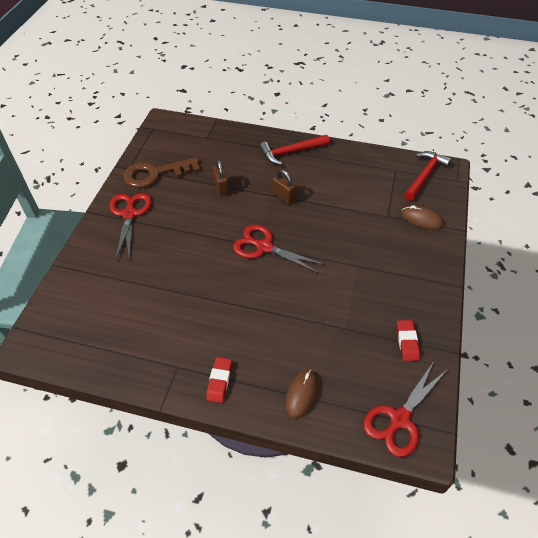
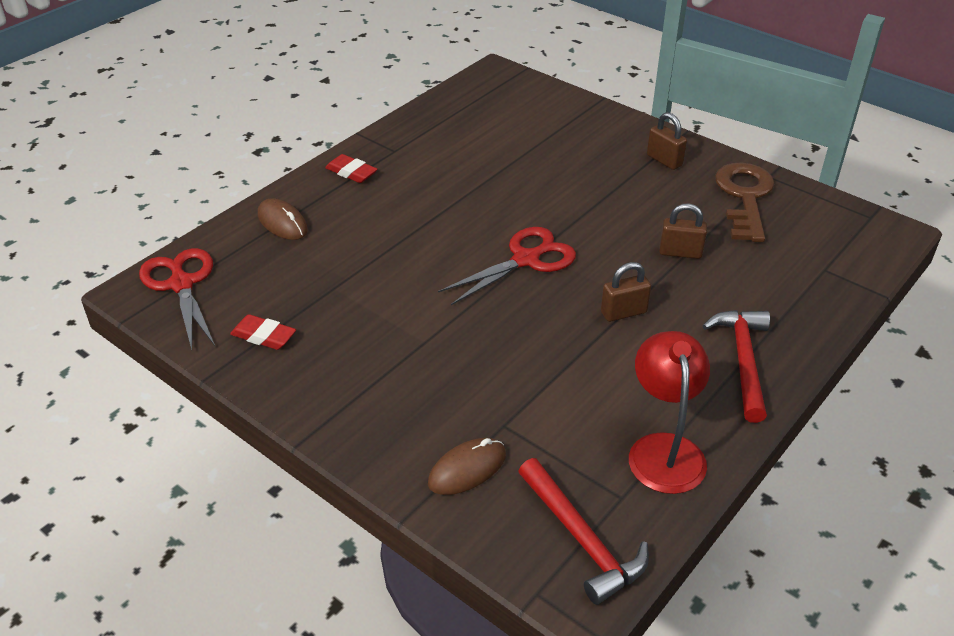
camera: 115 degrees right, 10 degrees down
(129, 214) = (664, 160): red scissors -> brown padlock
(361, 164) = (664, 449): none -> red lamp

